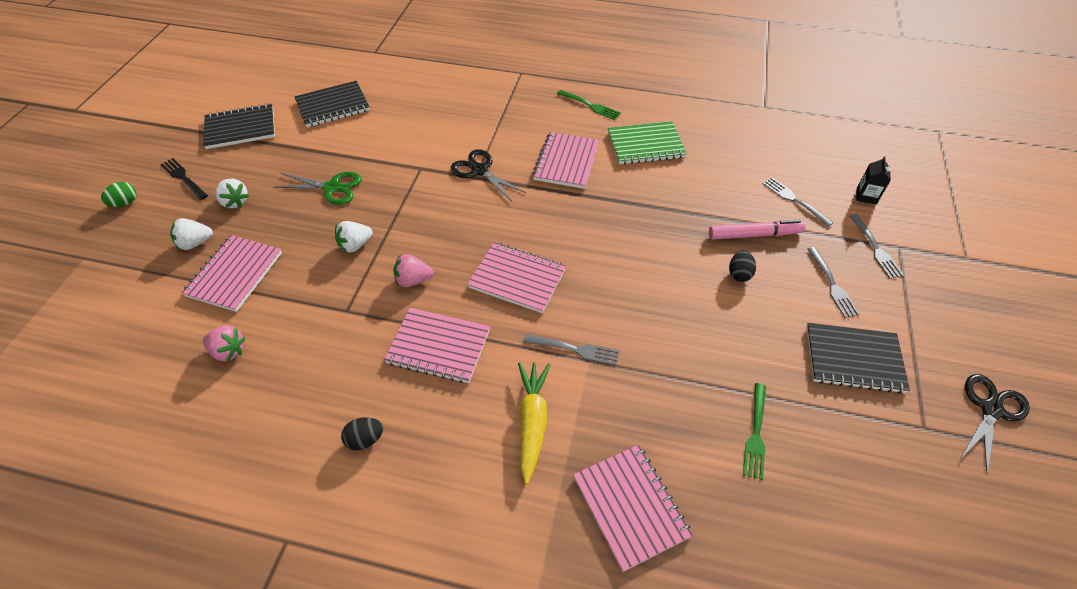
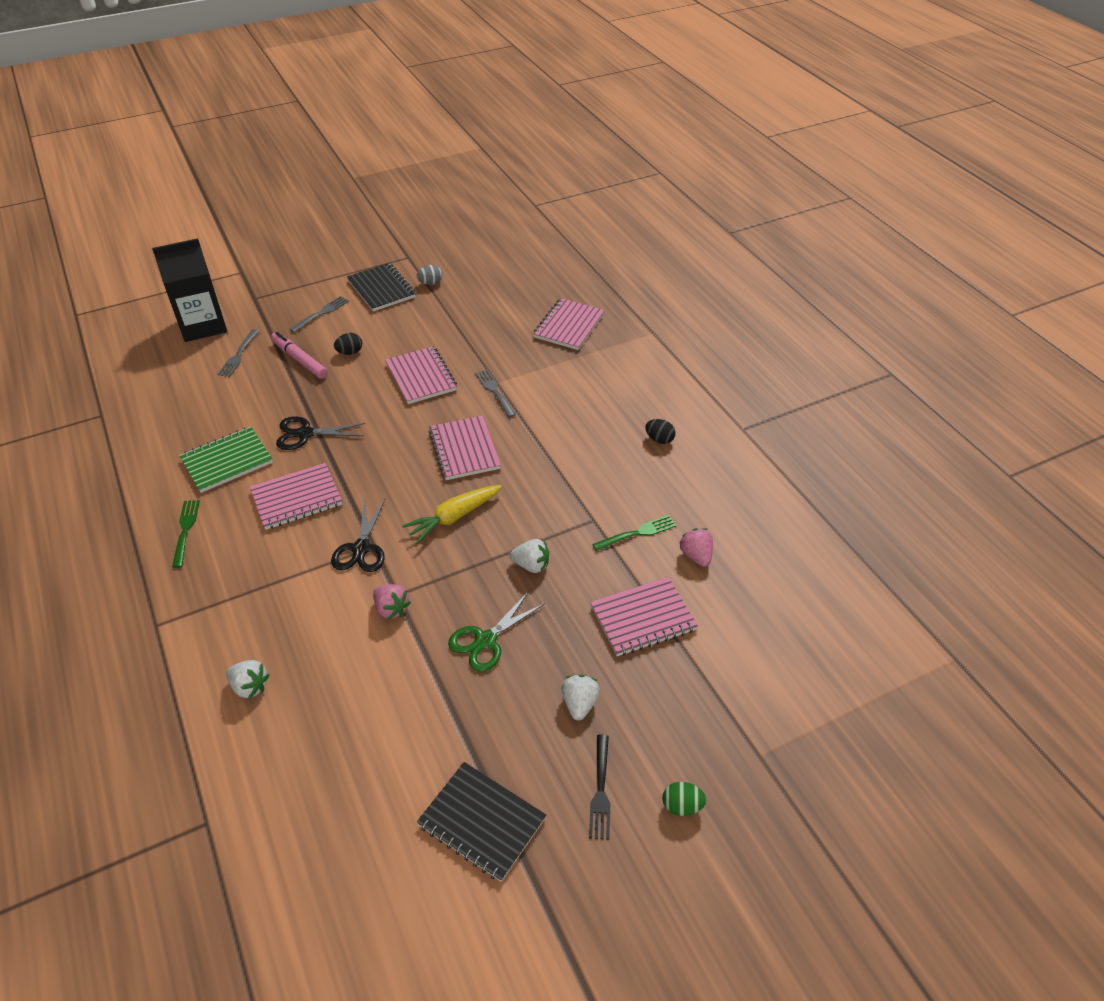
camera: 130 degrees left, 5 degrees down
(195, 243) = (650, 682): white strawberry -> white strawberry (250, 686)
(332, 188) = (486, 640): green scissors -> green scissors turned 105 degrees counterclockwise
(333, 106) = (362, 761): black notebook -> none
(413, 280) = (526, 503): pink strawberry -> pink strawberry (391, 609)
(438, 347) = (564, 451): pink notebook -> pink notebook (421, 377)
(532, 422) = (565, 382): yellow carrot -> yellow carrot (454, 517)
(645, 145) = (227, 461): green notebook -> green notebook turned 75 degrees counterclockwise
(756, 433) = (475, 304): green fork -> green fork (637, 533)
(838, 415) = (430, 283): none -> grey egg
(866, 196) = (203, 325): black carton -> black carton, size x2.40
(875, 248) = (265, 307): grey fork -> none
(991, 409) = (371, 241): black scissors -> black scissors (305, 434)

